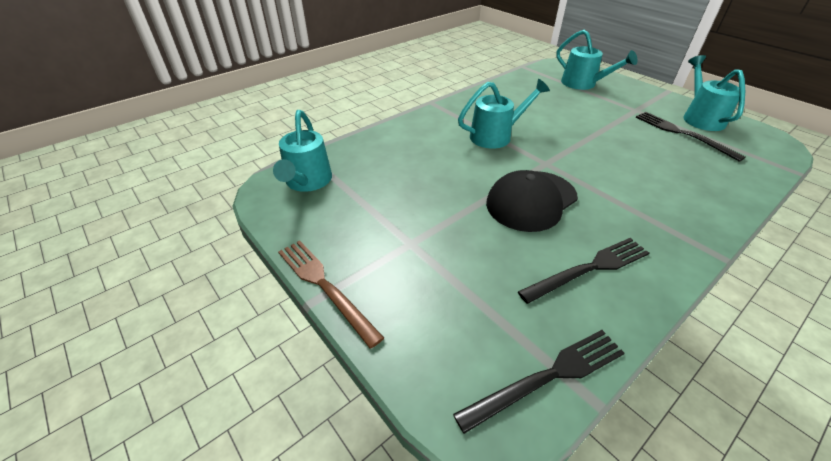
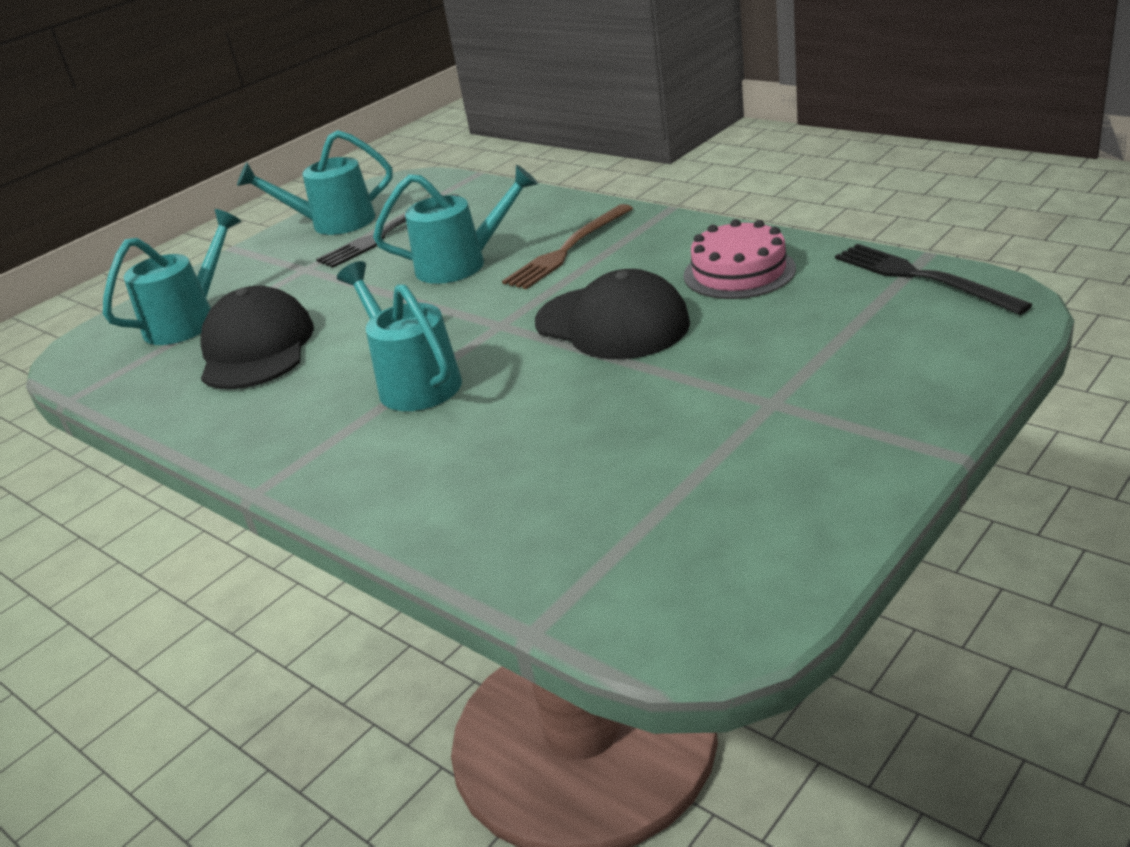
camera: 95 degrees left, 10 degrees down
(307, 182) = (659, 576): turquoise watering can -> turquoise watering can (462, 264)
(324, 286) = (920, 453): brown fork -> brown fork (568, 249)
(548, 99) = (256, 348): none -> black cap
(589, 269) = (739, 272): black fork -> pink cake

